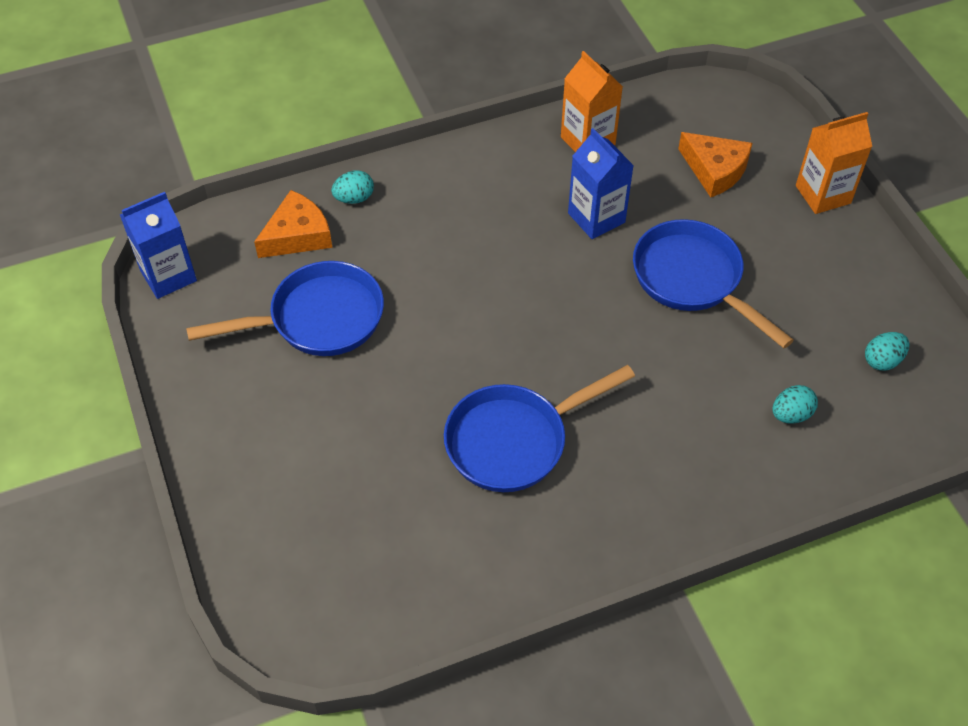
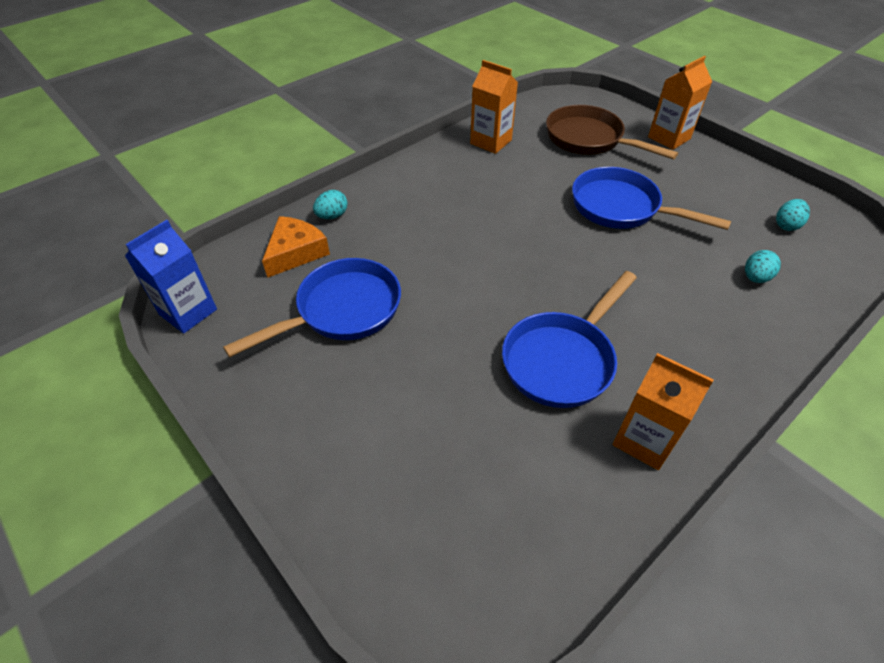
camera: 20 degrees left, 5 degrees down
(547, 544) = (644, 440): none -> orange carton
(596, 218) = (526, 186): blue carton -> none
(715, 170) = (589, 139): orange cheese -> brown pan

